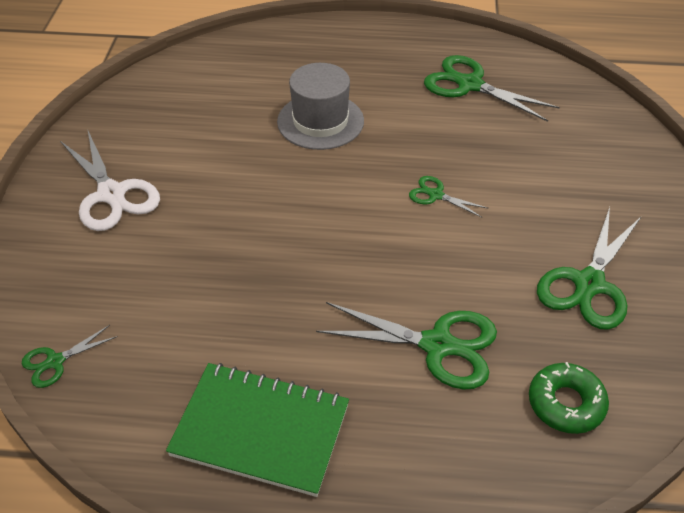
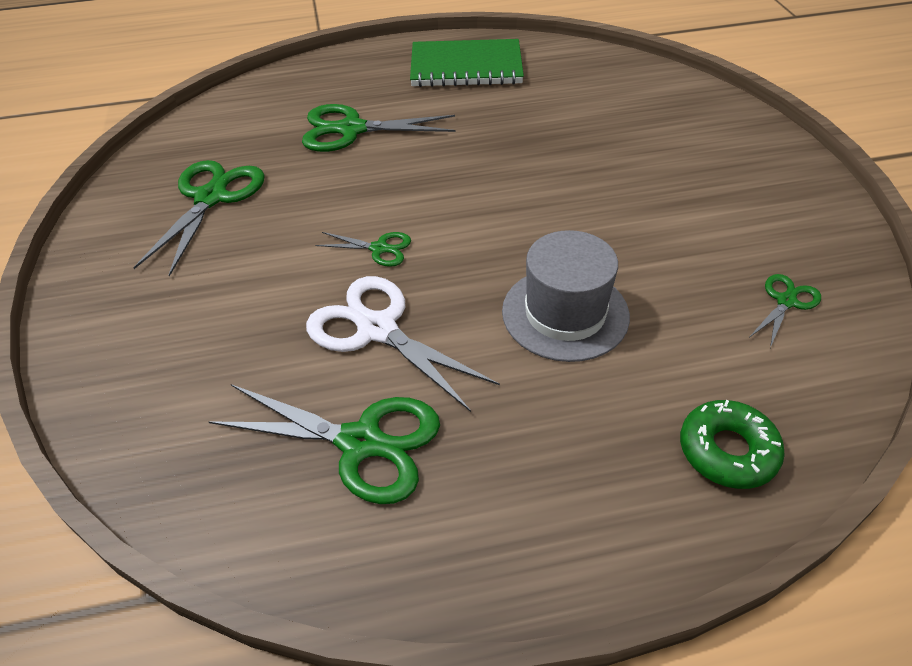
camera: 165 degrees right, 0 degrees up
(55, 362) = (637, 68): green scissors -> green scissors (786, 301)
(111, 194) = (728, 174): white scissors -> white scissors (377, 329)
(566, 403) = (246, 118): green donut -> green donut (727, 451)

